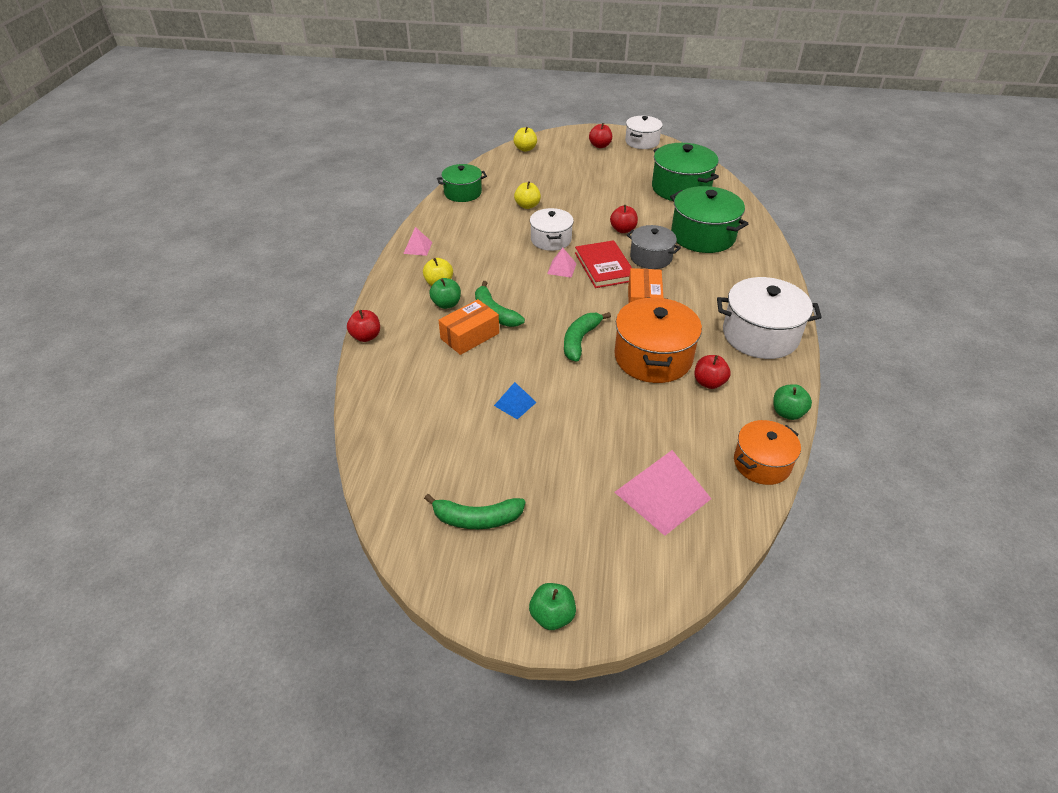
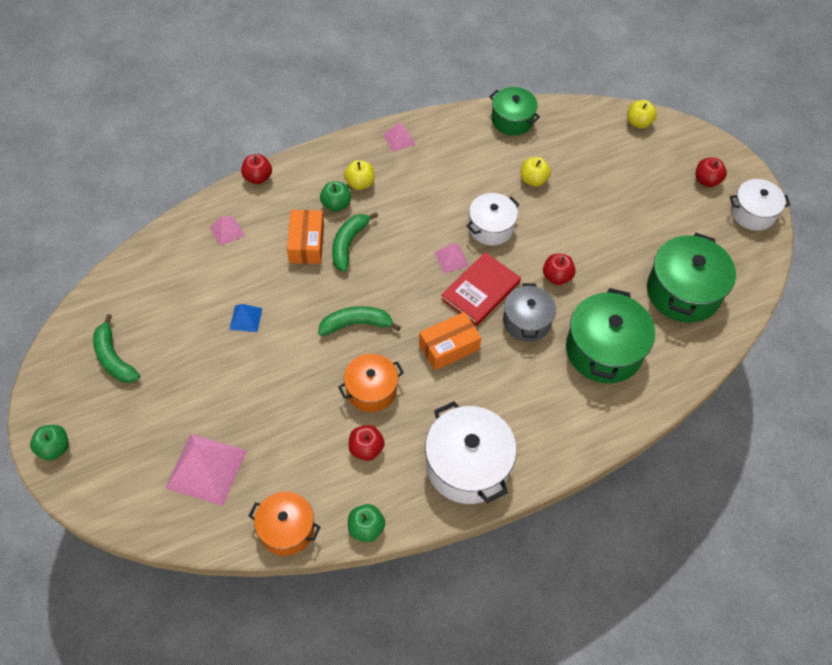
camera: 55 degrees right, 15 degrees up
(404, 379) = (227, 231): none -> pink pyramid
(470, 336) = (306, 243): orange box -> orange box turned 75 degrees clockwise
(653, 357) = (371, 390): orange pot -> orange pot, size x0.63

